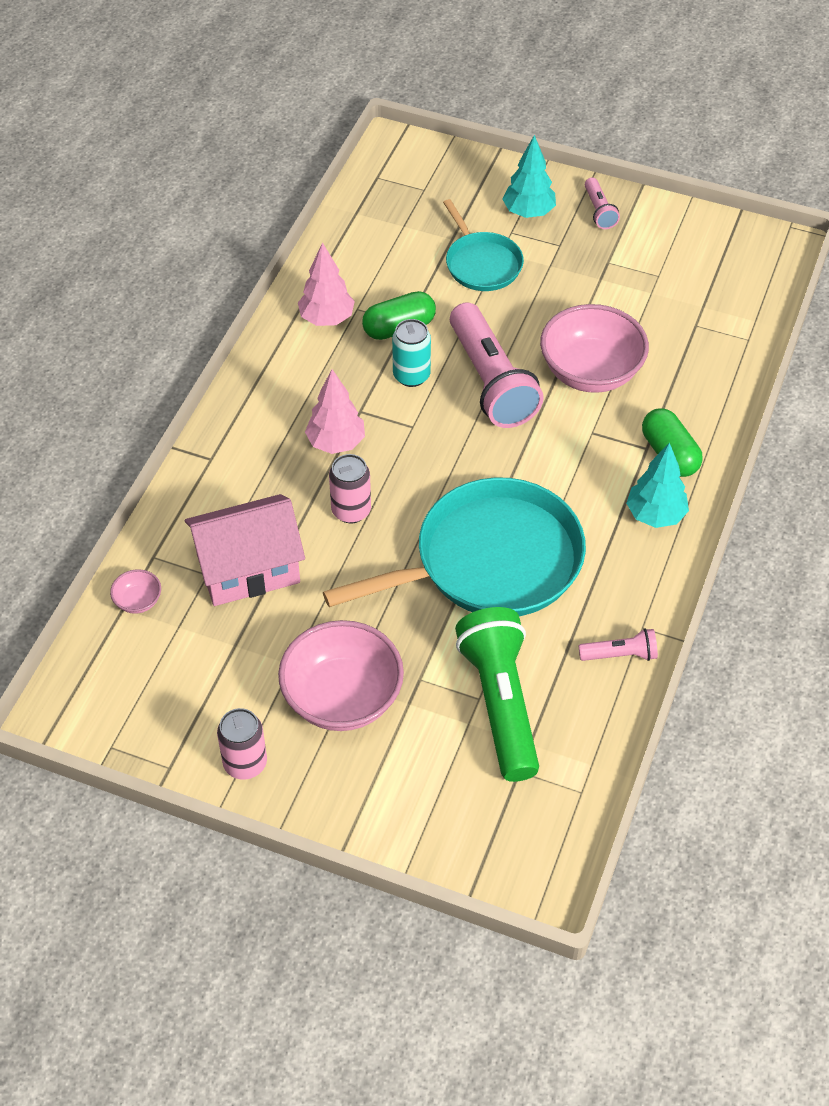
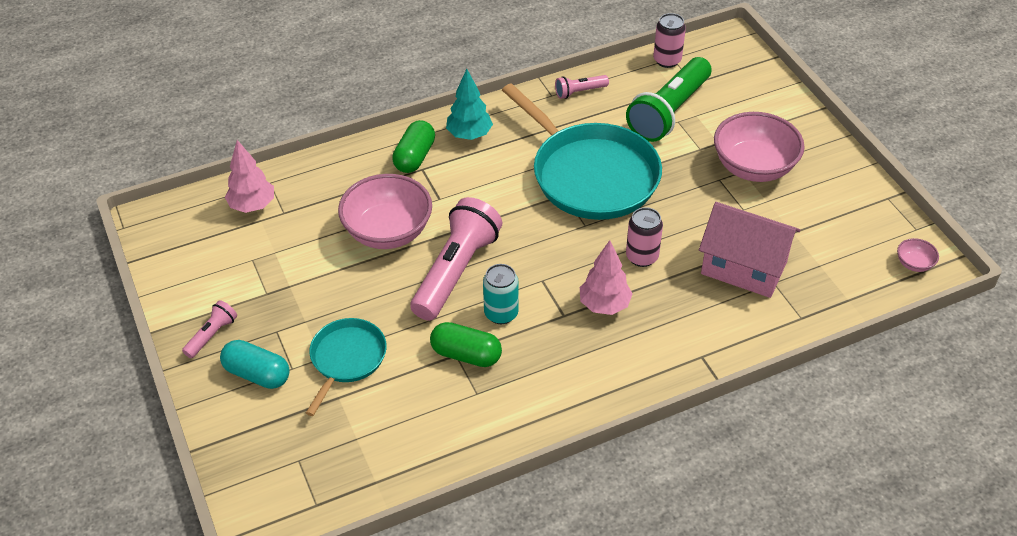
camera: 135 degrees left, 5 degrees down
(138, 601) = (834, 296): pink bowl -> pink bowl (914, 264)
(245, 763) = (840, 173): pink can -> pink can (667, 60)
(327, 319) = (508, 402): pink tree -> pink tree (252, 206)
(490, 561) = (591, 175): turquoise pan -> turquoise pan turned 150 degrees counterclockwise
(528, 212) = (257, 374): turquoise tree -> turquoise capsule
(620, 655) = (579, 92): pink flashlight -> pink flashlight turned 60 degrees counterclockwise

